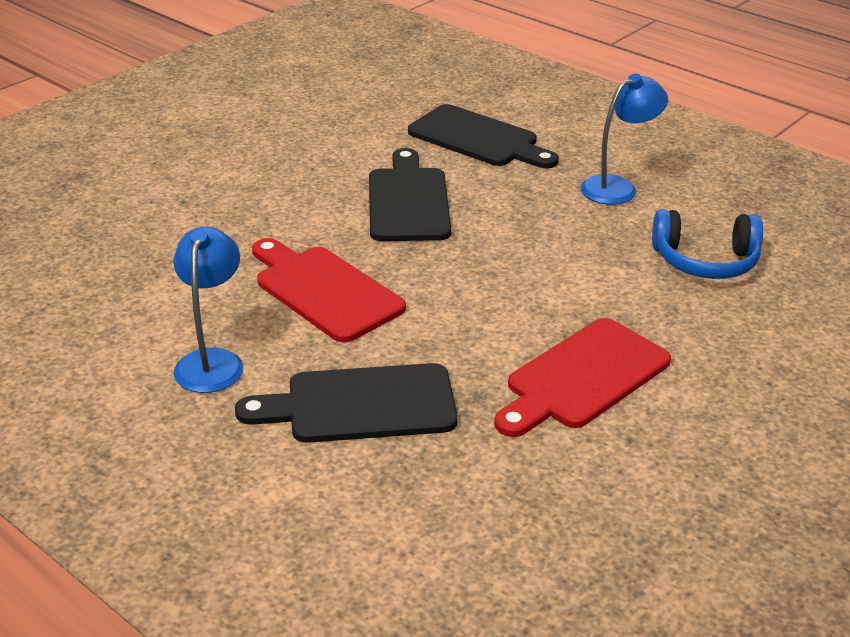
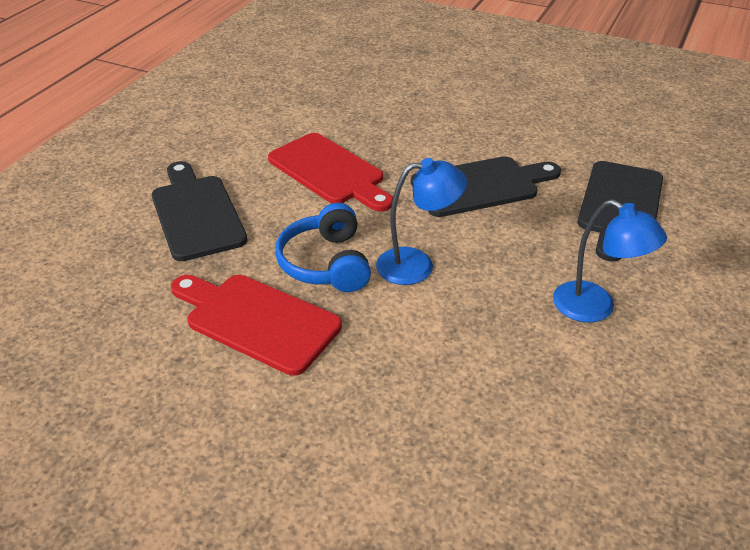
camera: 75 degrees right, 5 degrees up
(212, 361) = (230, 146): blue lamp -> blue lamp (417, 265)
(324, 290) = (329, 172): red cutting board -> red cutting board turned 105 degrees clockwise
(705, 261) = (486, 389): blue headphones -> blue headphones (326, 263)

